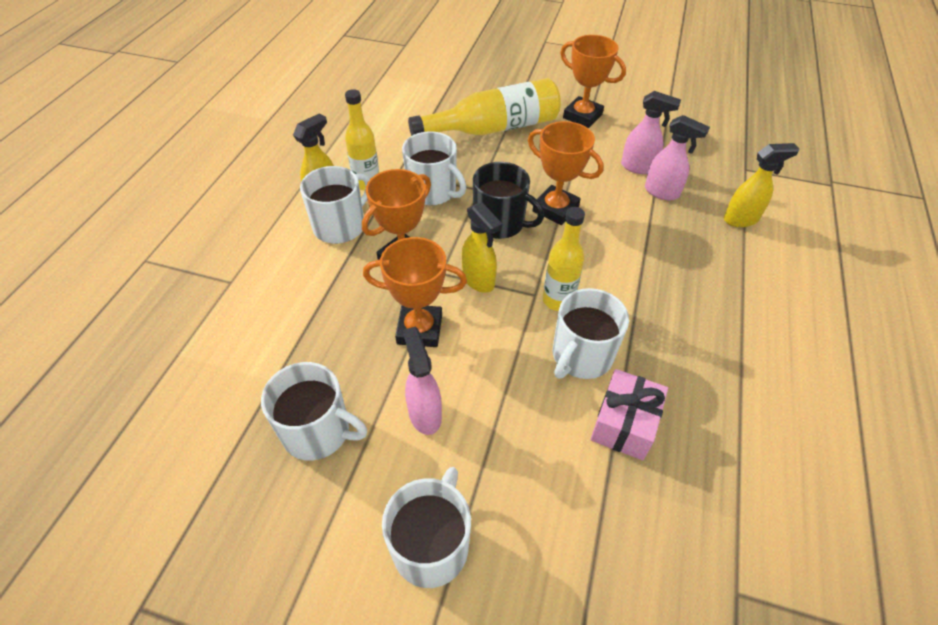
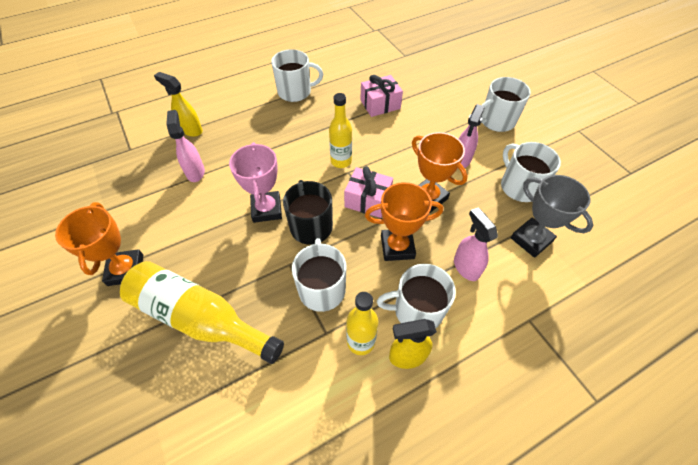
camera: 135 degrees left, 5 degrees up
(265, 363) = (531, 240): none -> grey trophy
(478, 280) = (368, 200): yellow spray bottle -> pink gift
(555, 209) = (266, 209): orange trophy -> pink trophy
(581, 356) = (364, 134): white mug -> white mug (295, 92)
(638, 167) = (175, 197): pink spray bottle -> pink spray bottle (465, 267)

